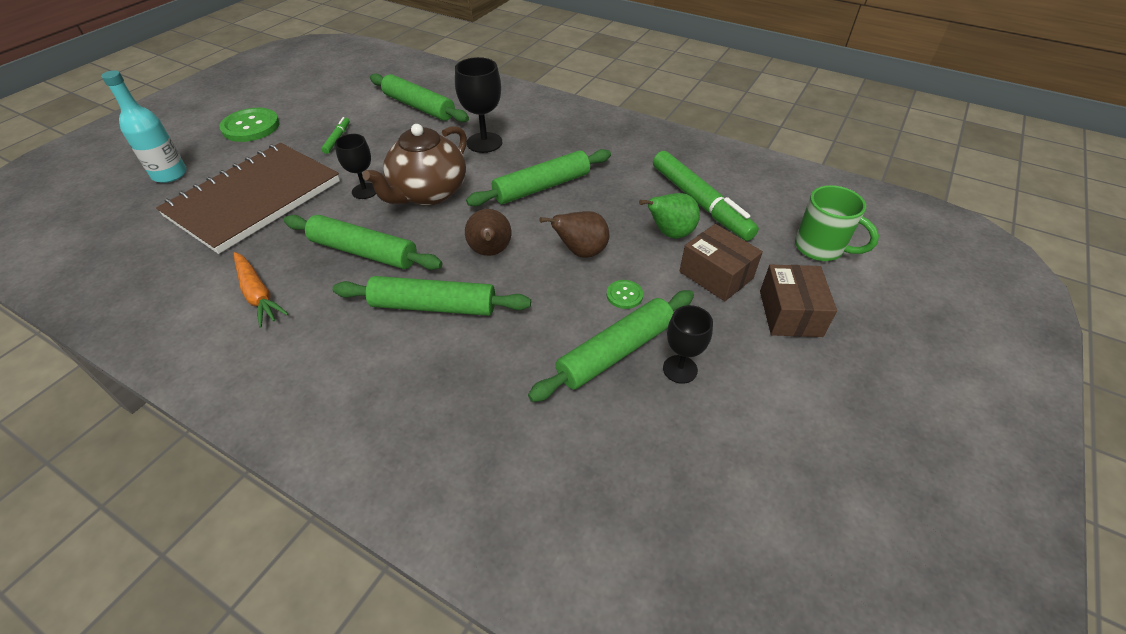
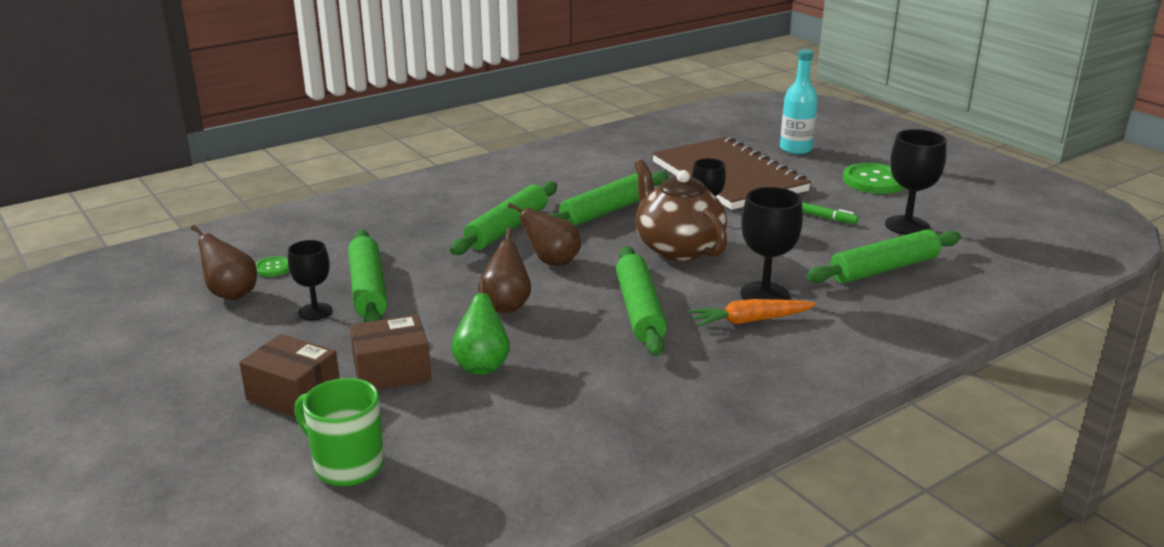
camera: 115 degrees right, 20 degrees down
(258, 294) = (589, 172): orange carrot -> orange carrot (750, 321)
(341, 105) = (907, 226): none -> black goblet
(624, 295) = (424, 311): green button -> green button (273, 268)
(700, 202) = (516, 408): green marker -> none
(704, 466) = (231, 294): none -> brown pear
(821, 248) = (346, 465): green mug -> green mug turned 60 degrees clockwise

